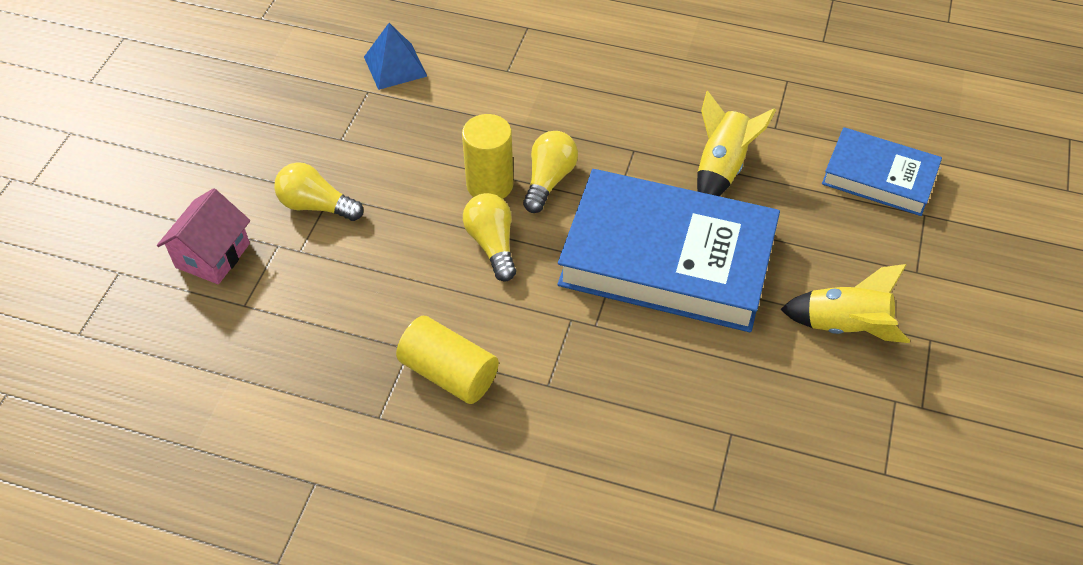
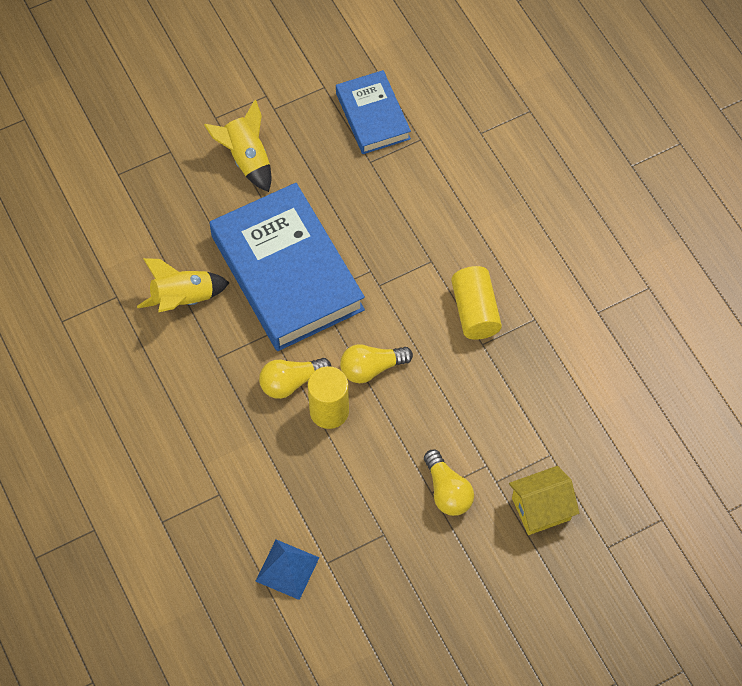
camera: 135 degrees left, 10 degrees up
(212, 255) = (541, 509): pink house -> yellow house
(492, 244) = (371, 368): yellow light bulb -> yellow light bulb turned 45 degrees clockwise
(879, 177) = (107, 214): blue book -> blue book (372, 116)

